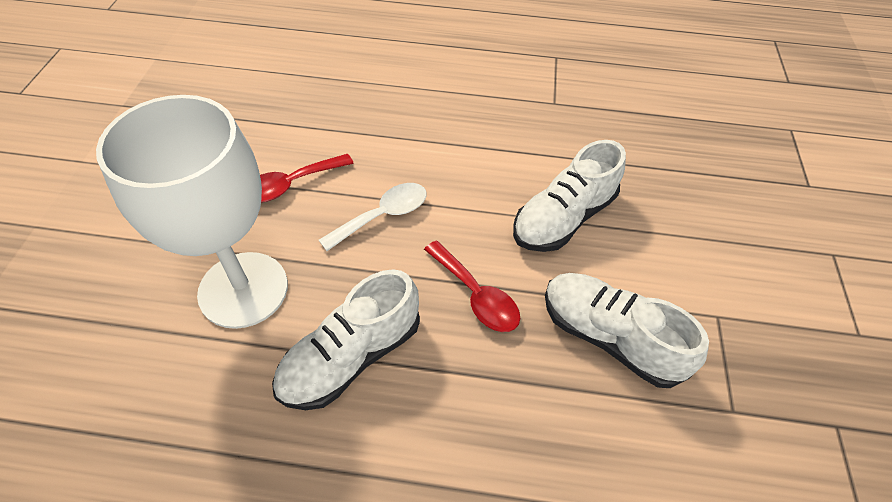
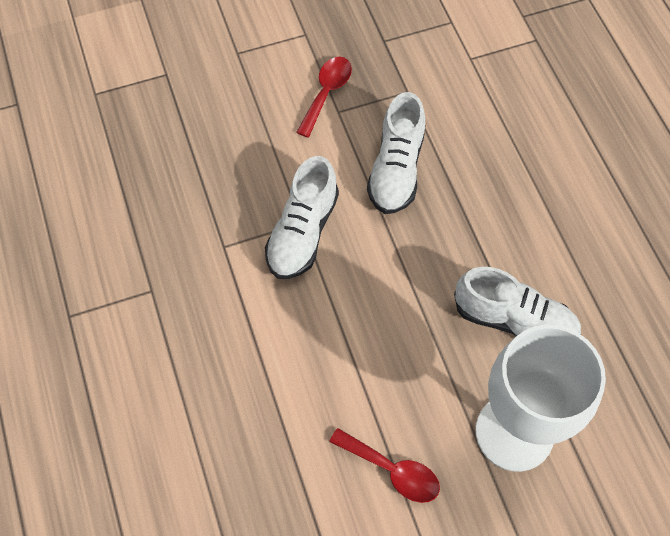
camera: 115 degrees left, 10 degrees up
(383, 216) = (380, 369): white spoon -> none
(476, 295) = (414, 264): red spoon -> red spoon (326, 93)
(563, 218) = (302, 232): white shoe -> white shoe turned 90 degrees clockwise

